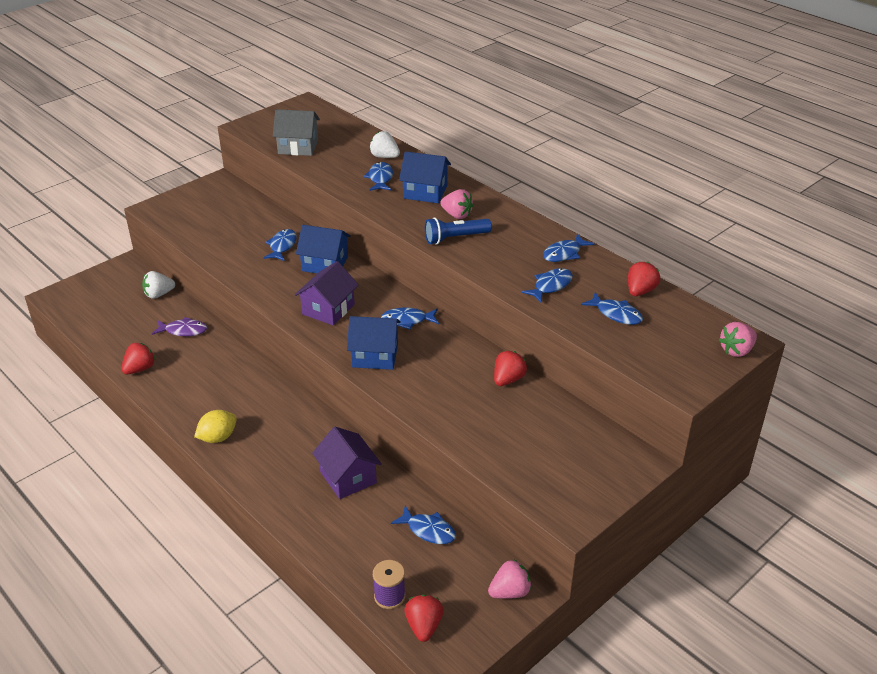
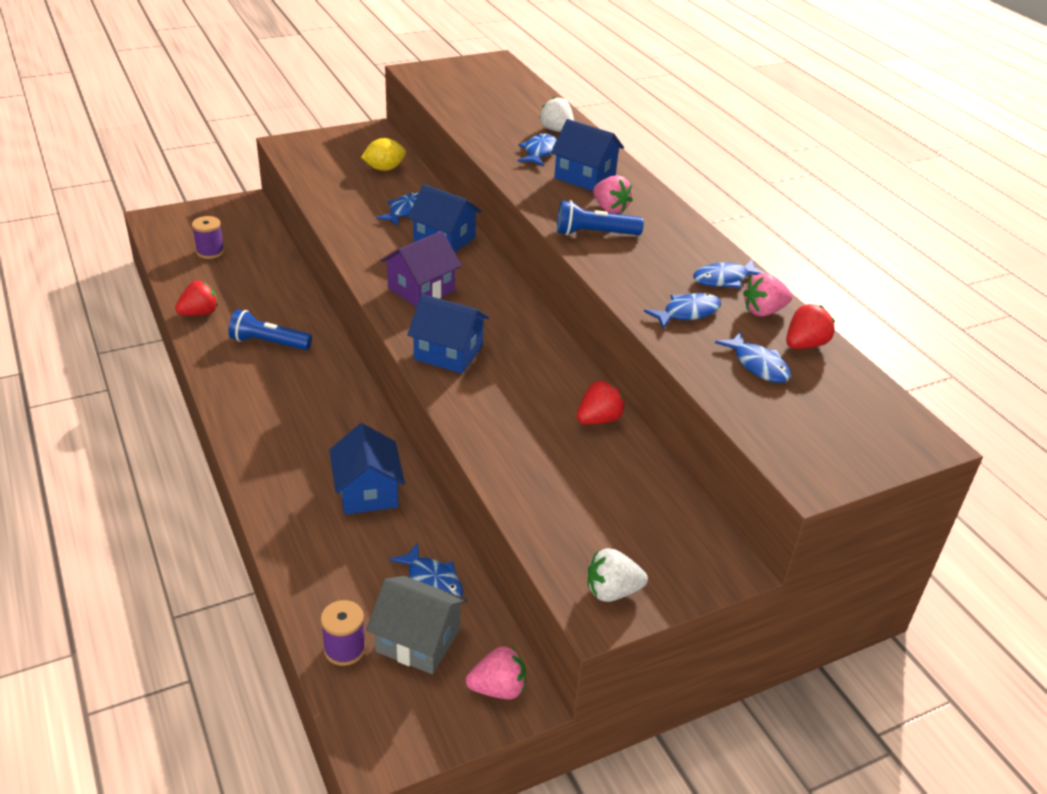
camera: 15 degrees right, 0 degrees up
(120, 314) = (210, 252): none -> purple spool
(159, 294) = (263, 240): white strawberry -> white strawberry (612, 591)
(183, 331) = (268, 284): purple fish -> none
(210, 380) = (269, 343): none -> blue flashlight
(218, 437) = (243, 408): yellow lemon -> yellow lemon (384, 169)
(298, 147) = (462, 102): grey house -> grey house (418, 640)
(348, 477) = (367, 492): purple house -> blue house
(407, 320) = (508, 322): blue fish -> none
(424, 626) = (368, 699): red strawberry -> none
(736, 350) = (906, 449): pink strawberry -> pink strawberry (763, 311)

